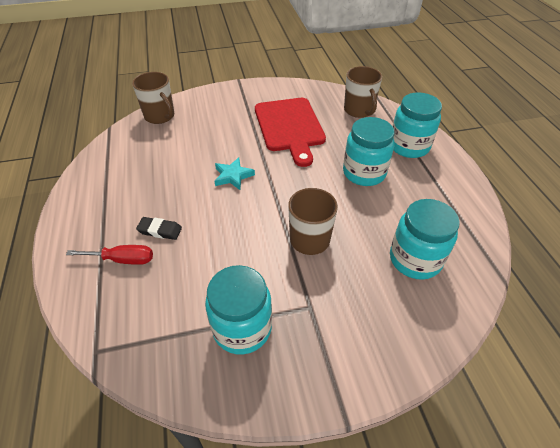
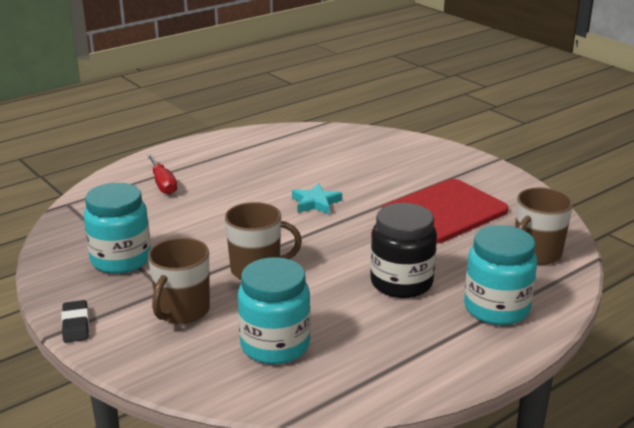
camera: 65 degrees right, 20 degrees down
(160, 116) = (373, 138): brown mug -> brown mug (182, 311)
(160, 230) = (208, 189): black eraser -> black eraser (75, 325)
(364, 173) = (401, 283): turquoise jar -> black jar

